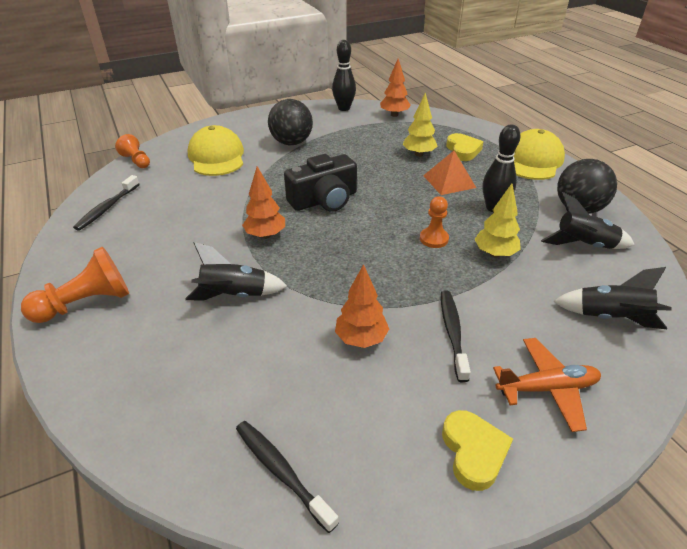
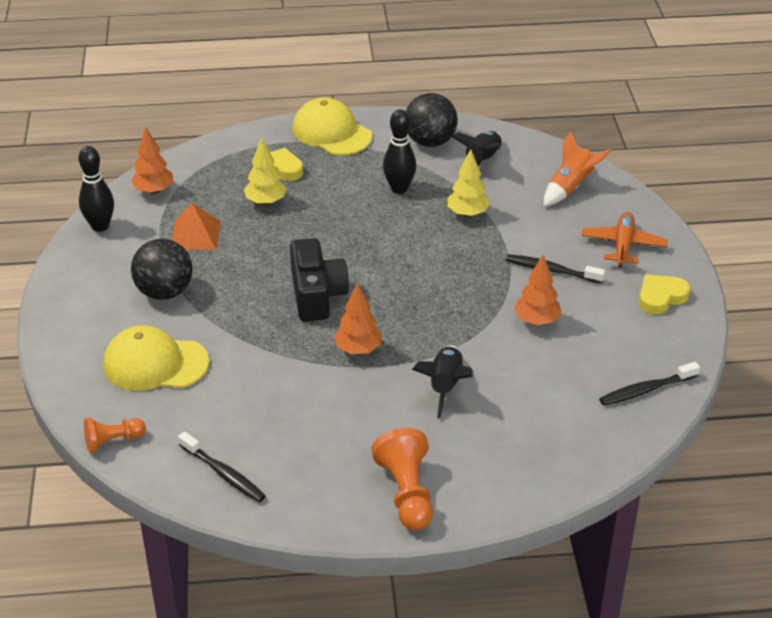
camera: 70 degrees left, 0 degrees up
(434, 239) = (427, 241): orange pawn -> none
(449, 181) = (335, 199): orange pyramid -> orange pyramid (195, 235)
(473, 452) = (661, 297): yellow heart -> yellow heart turned 45 degrees counterclockwise
(610, 318) = (570, 187): black rocket -> orange rocket

